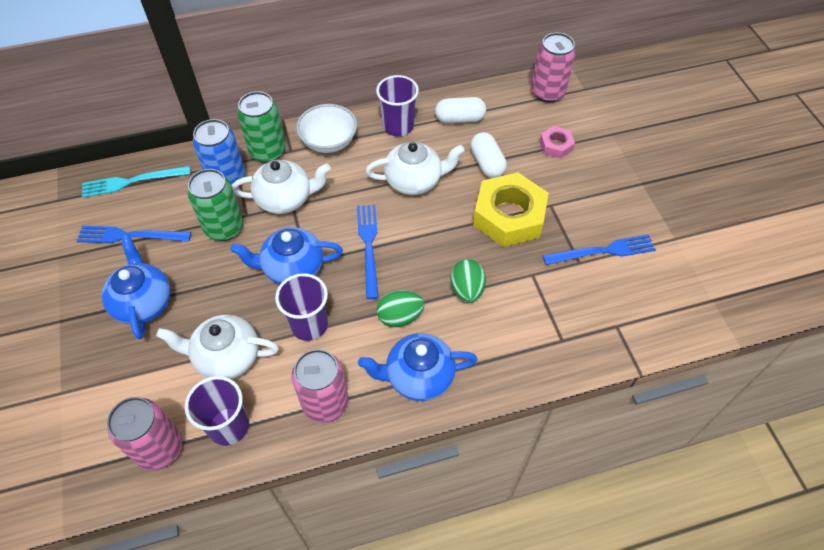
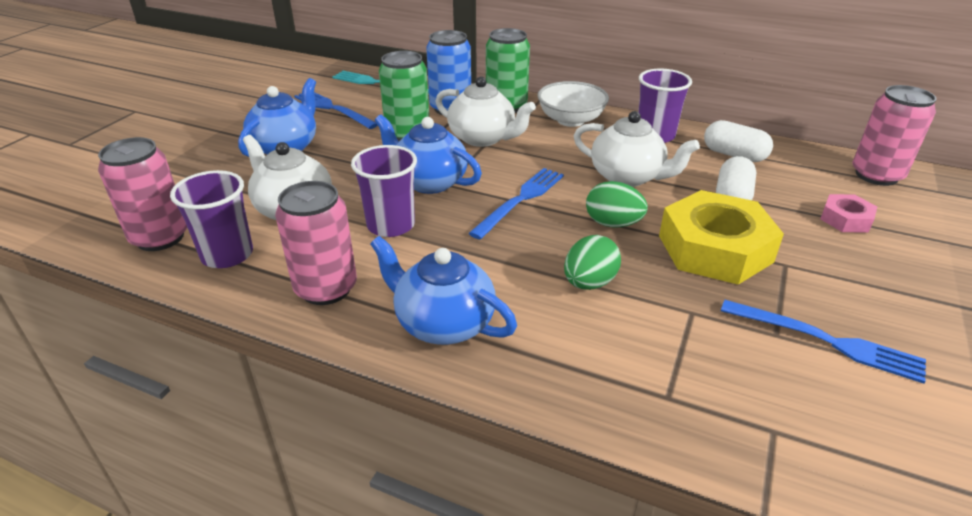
camera: 40 degrees right, 20 degrees down
(400, 317) = (486, 265): green egg -> green egg (613, 224)

